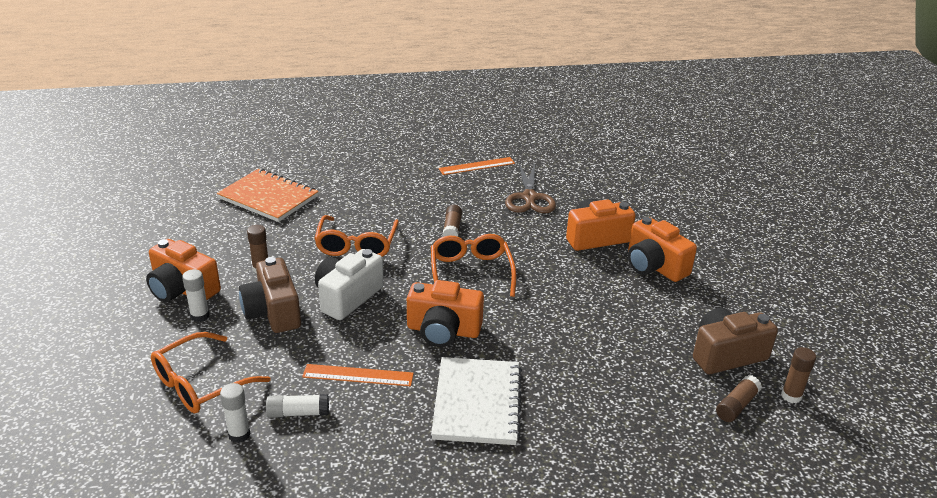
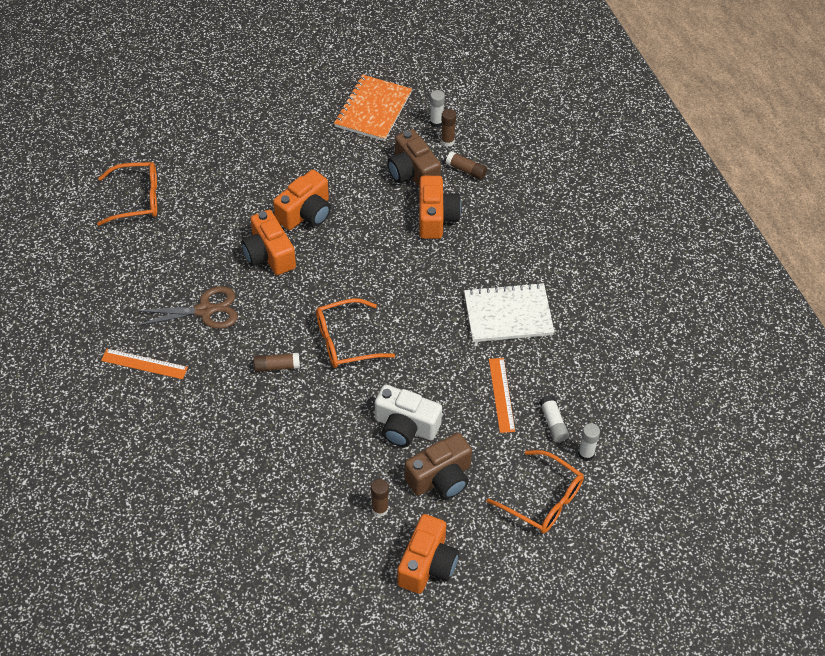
camera: 100 degrees left, 20 degrees up
(200, 316) = (461, 534): white glue stick -> white glue stick (436, 122)
(268, 197) = (246, 547): orange notebook -> orange notebook (373, 110)
(356, 245) = (321, 440): orange glasses -> orange glasses (137, 199)
(443, 330) = (432, 348): orange camera -> orange camera (436, 217)
(477, 166) = (144, 364): orange ruler -> orange ruler turned 45 degrees counterclockwise

